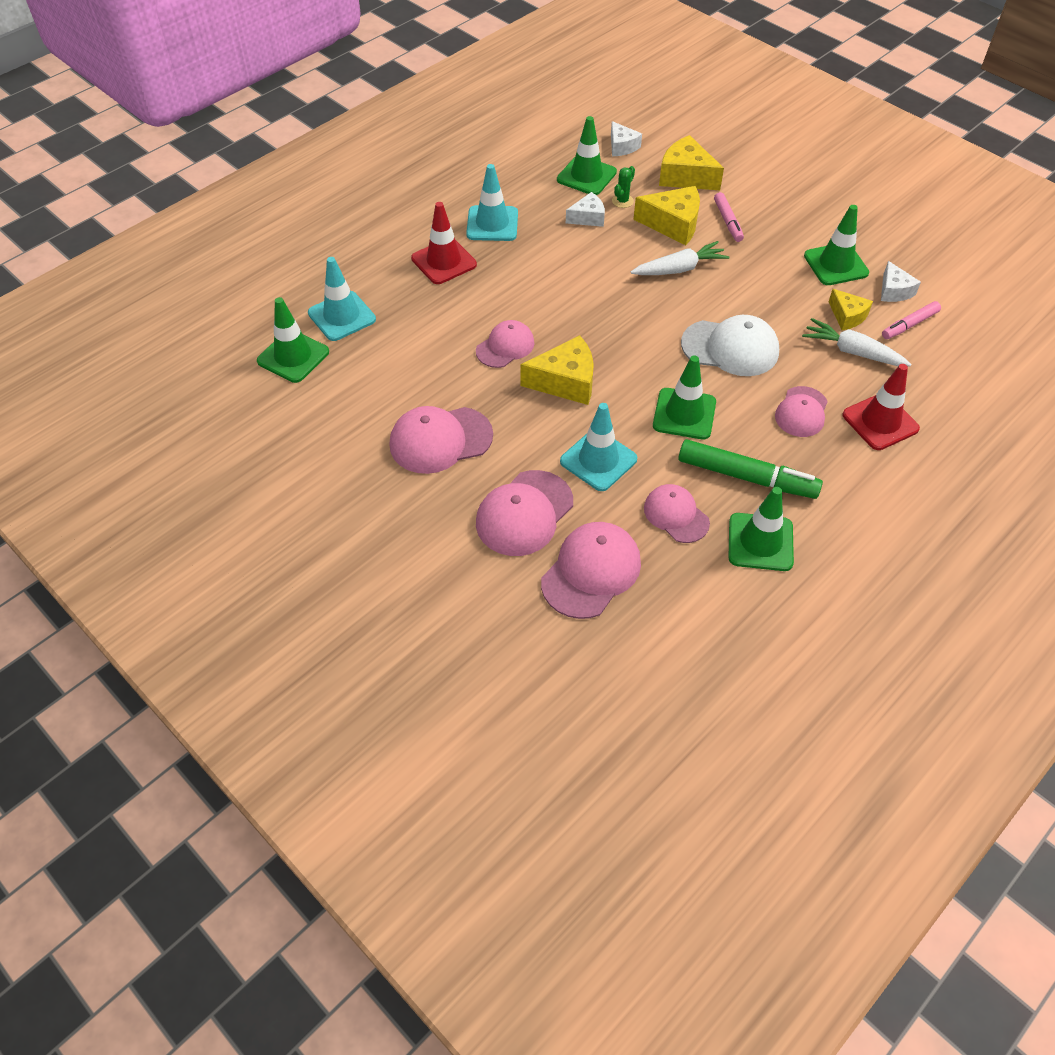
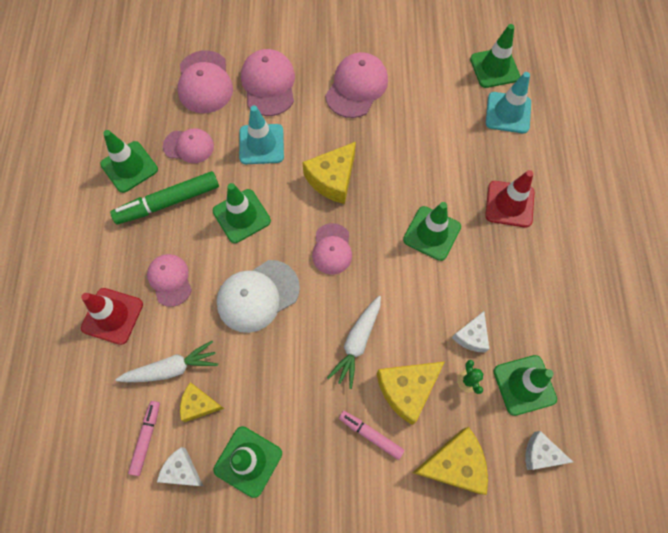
camera: 135 degrees right, 15 degrees up
(492, 224) = (524, 266): turquoise traffic cone -> none
(505, 347) = (394, 173): pink cap -> pink cap (332, 249)
(532, 288) = (431, 233): none -> green traffic cone

